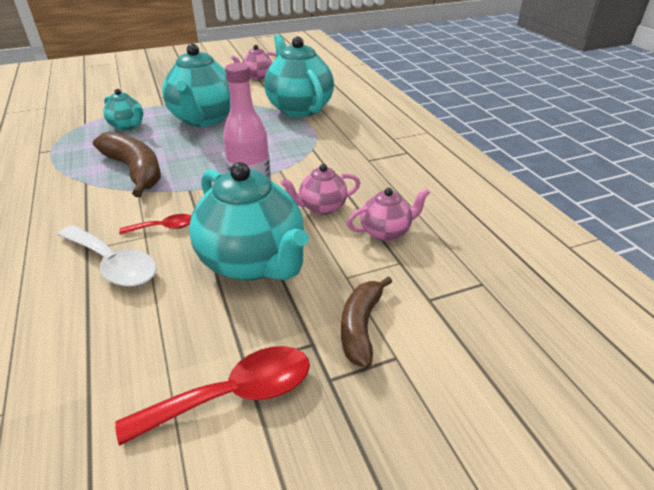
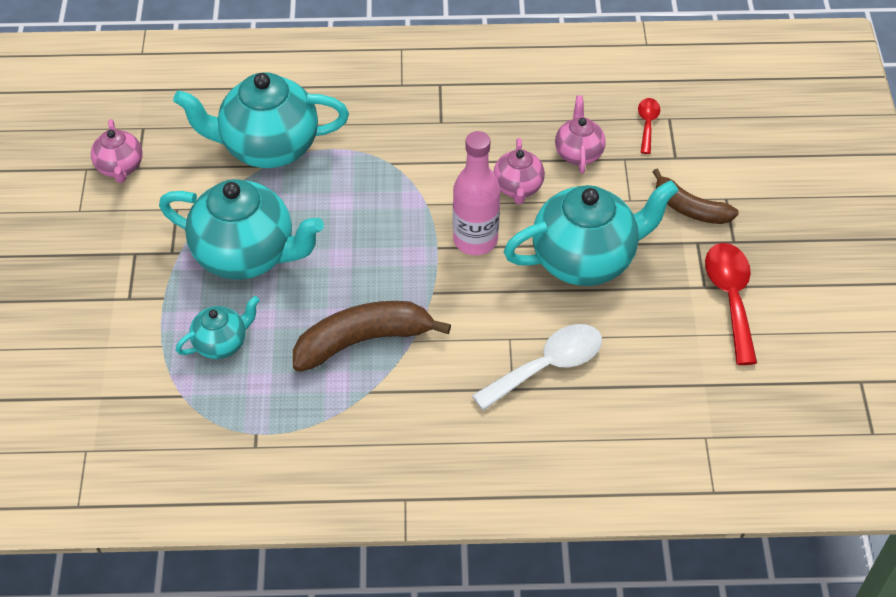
camera: 70 degrees left, 15 degrees up
(164, 227) = (500, 321): red spoon -> red spoon (647, 124)

